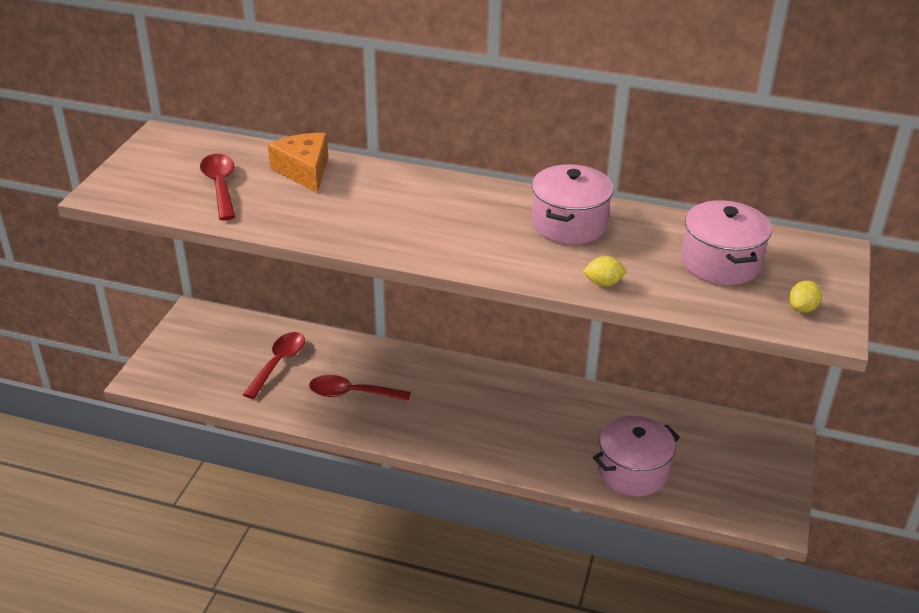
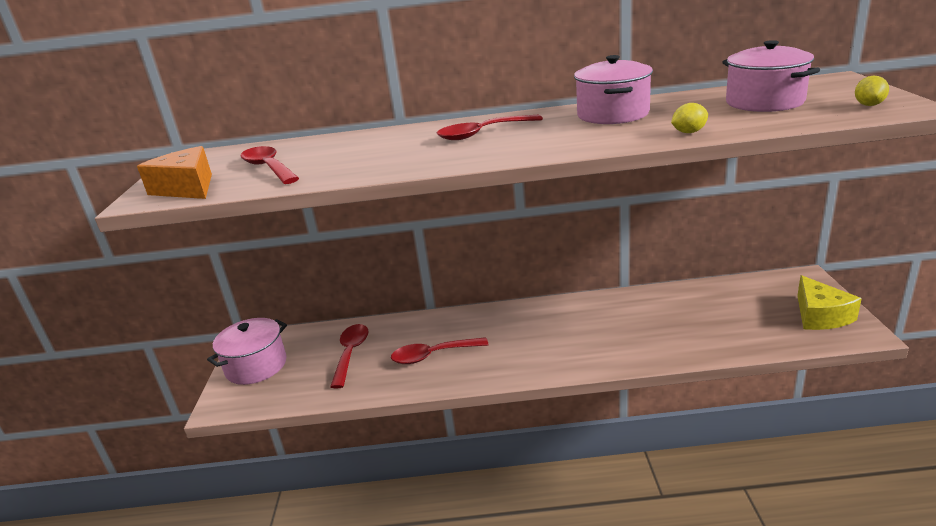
camera: 15 degrees left, 10 degrees down
(304, 171) = (344, 143): orange cheese -> orange cheese (187, 188)
(431, 207) = (483, 133): none -> red spoon
(632, 471) = (716, 336): pink pot -> pink pot (256, 366)
(755, 487) = (820, 316): none -> yellow cheese

